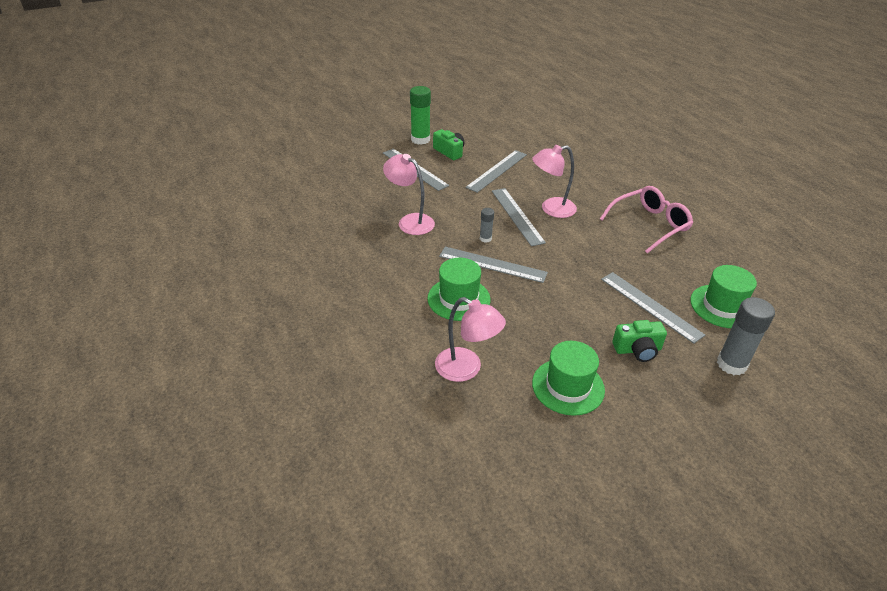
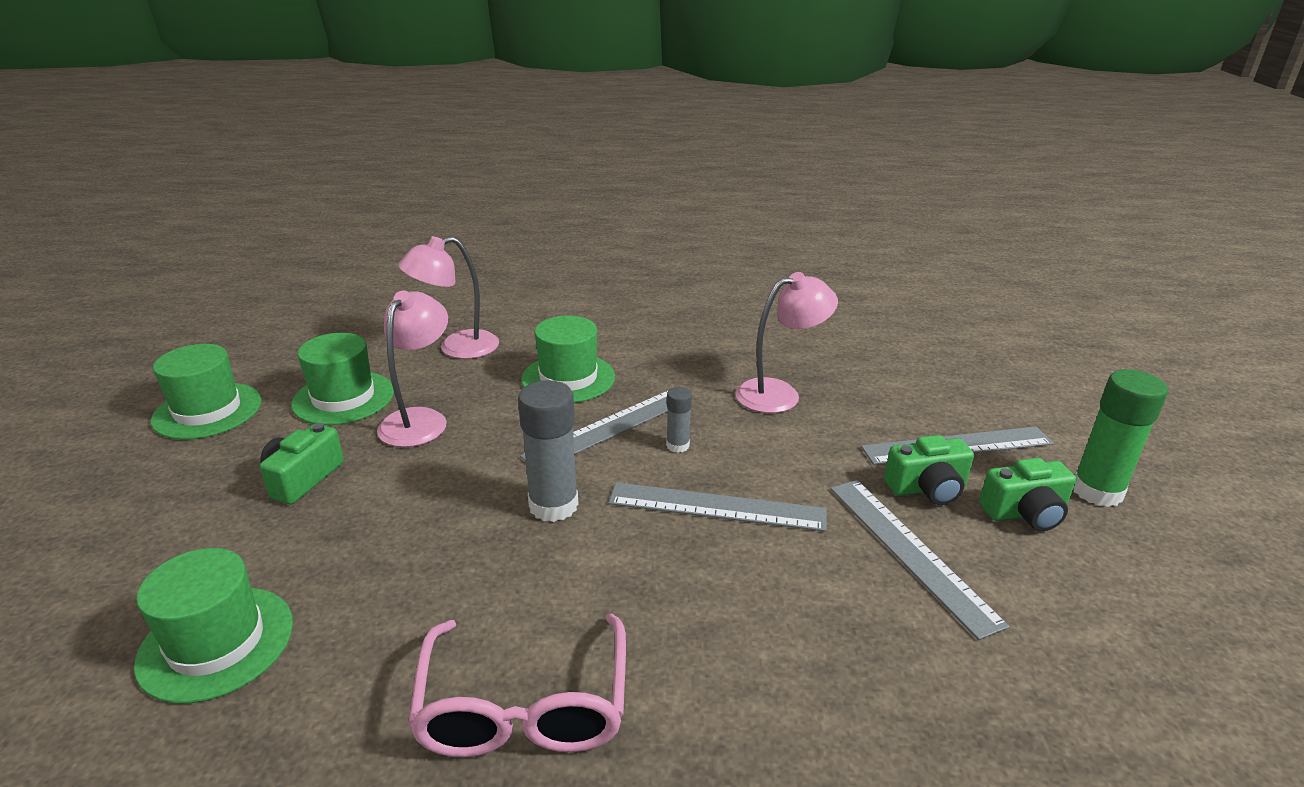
camera: 120 degrees right, 10 degrees down
(454, 172) = (927, 488): none -> green camera
(551, 209) = (707, 565): pink lamp -> pink lamp (420, 419)
(645, 447) = (207, 411): none -> green hat
(650, 306) = (342, 543): grey ruler -> none
(731, 364) = (144, 557): grey glue stick -> grey glue stick (553, 505)

